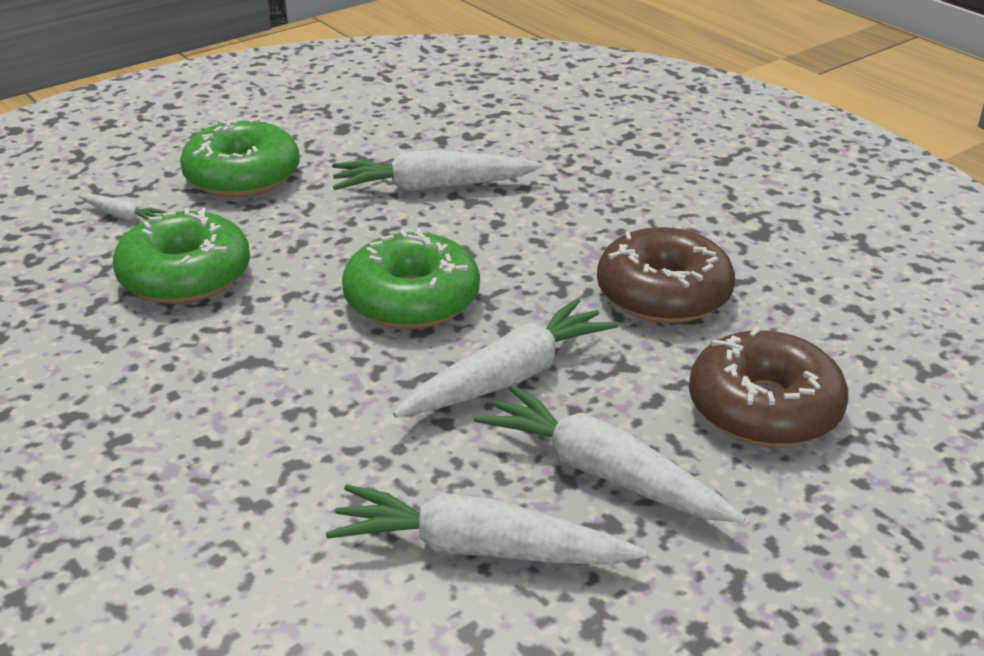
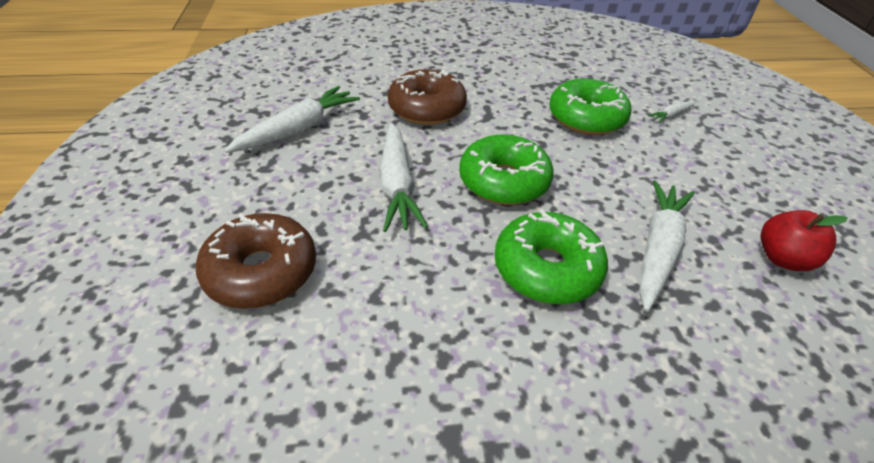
camera: 120 degrees right, 10 degrees up
(242, 176) = (711, 168): green donut -> green donut (547, 268)
(377, 131) = (782, 258): none -> red apple
(603, 473) = (294, 182): white carrot -> none
(663, 294) = (416, 299): brown donut -> brown donut (427, 108)

